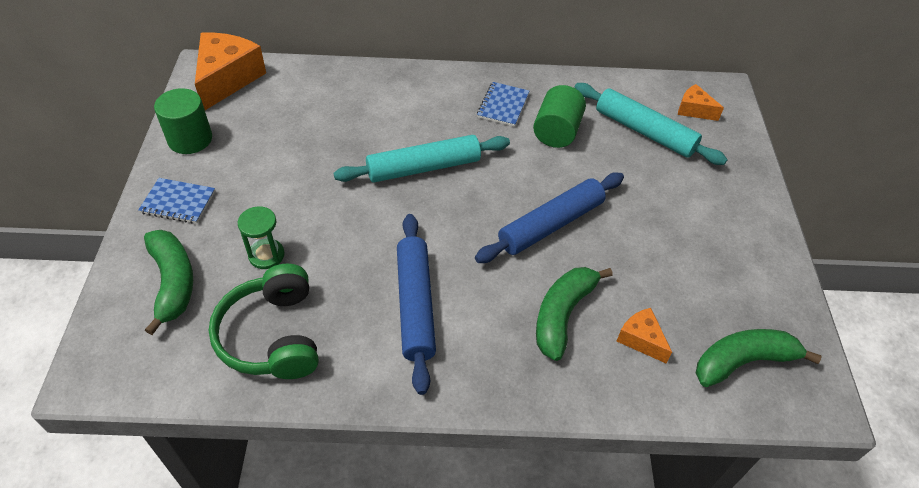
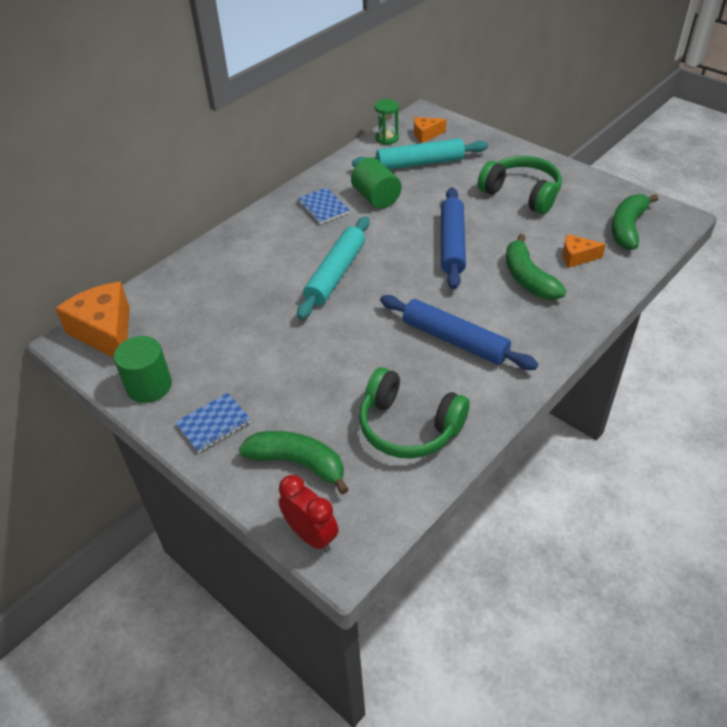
camera: 45 degrees left, 5 degrees down
(99, 340) = (311, 535): none -> red clock
(266, 255) = (328, 396): green hourglass -> green hourglass (387, 138)
(691, 235) = (521, 194): none -> green headphones

